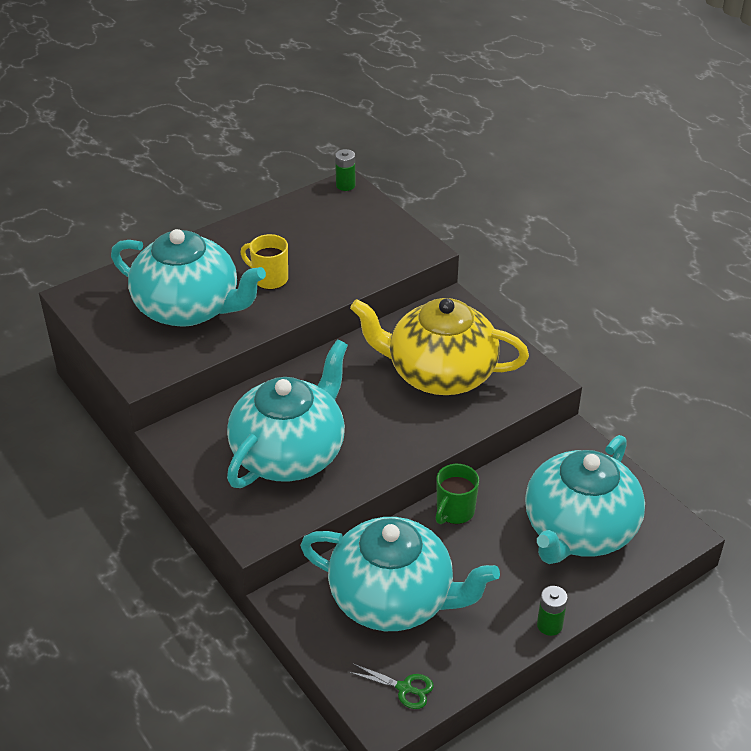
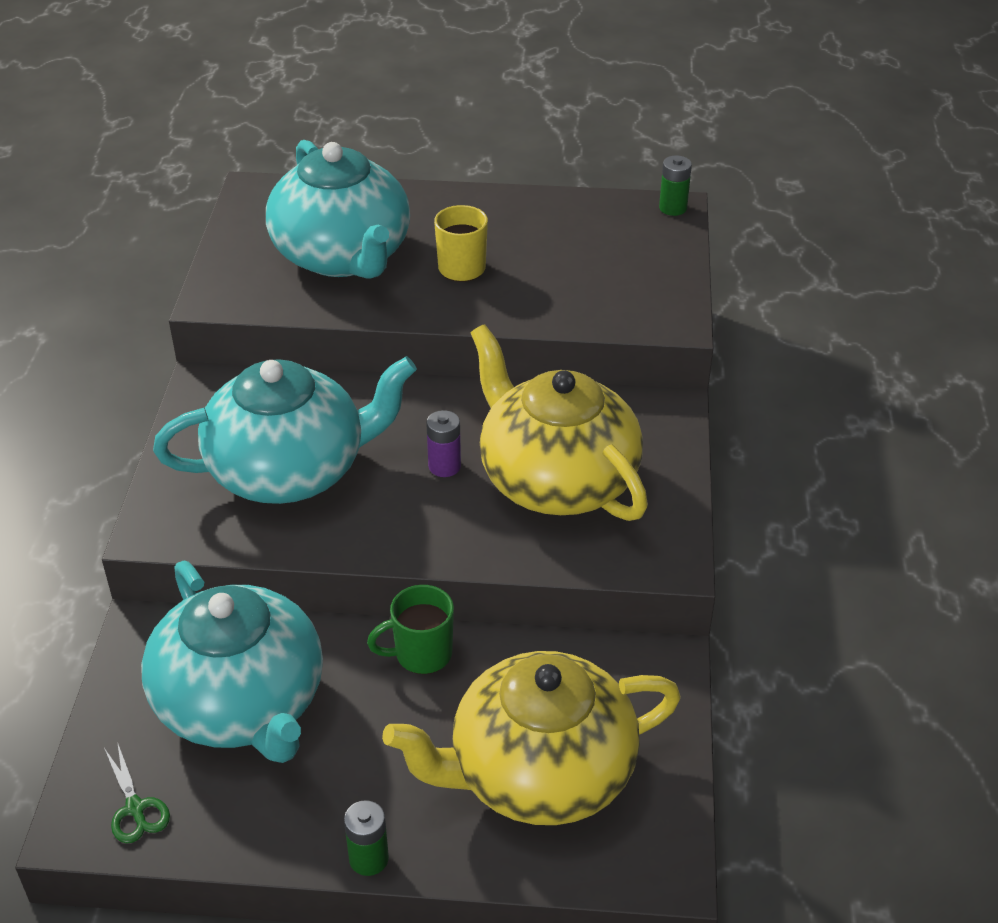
camera: 40 degrees right, 0 degrees up
(373, 400) = (444, 466): none -> purple battery
(578, 530) = (539, 773): turquoise teapot -> yellow teapot

